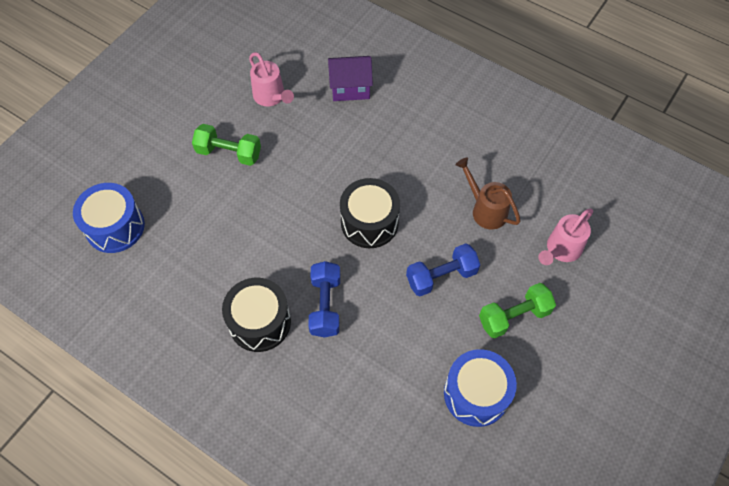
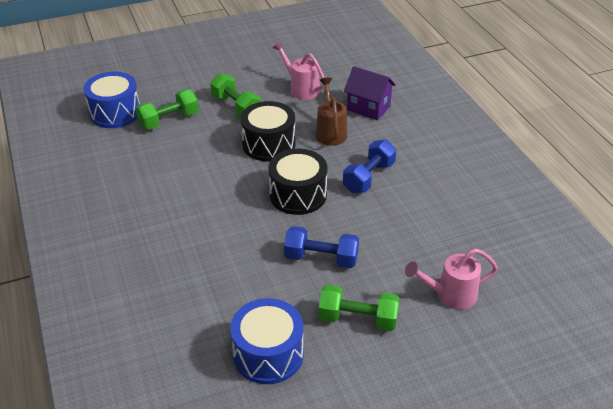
camera: 35 degrees right, 20 degrees down
(178, 205) = (169, 120): none -> green dumbbell
(260, 322) = (150, 214): black drum -> black drum (269, 144)
(271, 97) = (301, 88): pink watering can -> pink watering can turned 135 degrees clockwise
(325, 305) = (208, 229): blue dumbbell -> blue dumbbell (368, 177)
(485, 209) = (406, 233): brown watering can -> brown watering can (330, 132)

